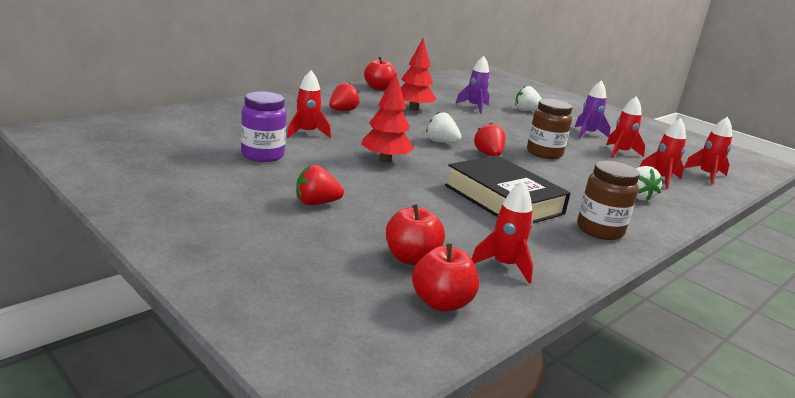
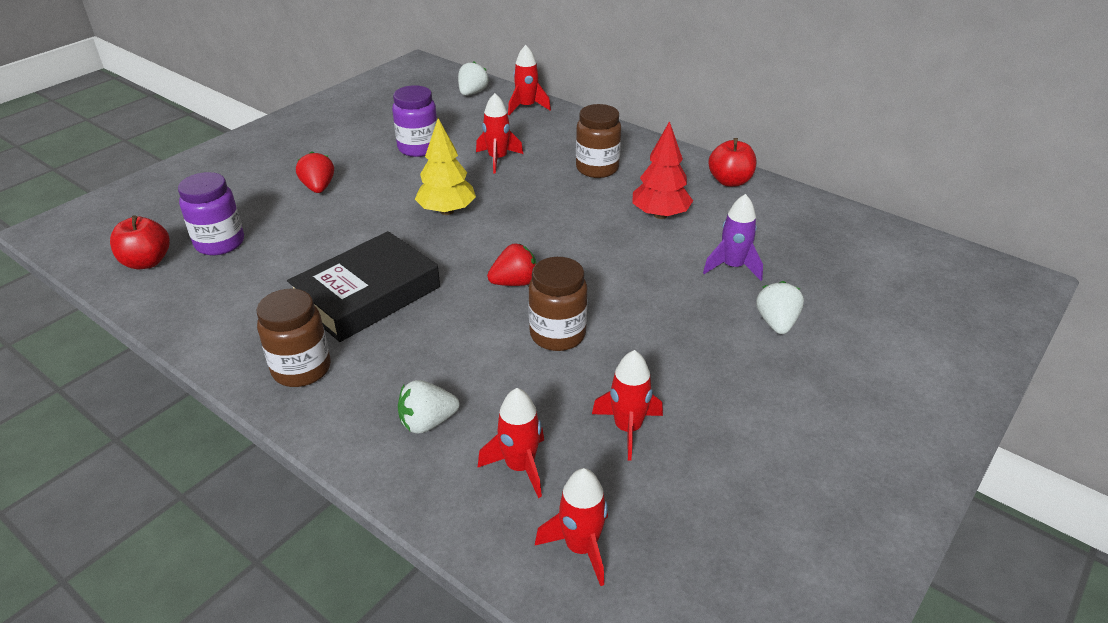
camera: 85 degrees right, 15 degrees up
(342, 111) = (597, 168): red strawberry -> brown jar
(385, 160) = (447, 211): red tree -> yellow tree
(411, 258) = (220, 243): red apple -> purple jar
(441, 142) = (536, 244): white strawberry -> white strawberry (472, 93)
(504, 265) = (210, 294): red rocket -> red rocket (527, 107)
(587, 134) = (705, 394): purple rocket -> none

